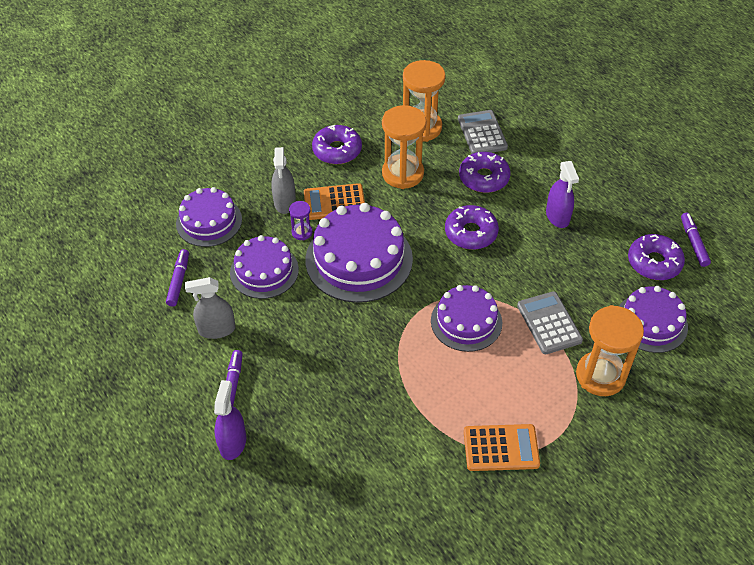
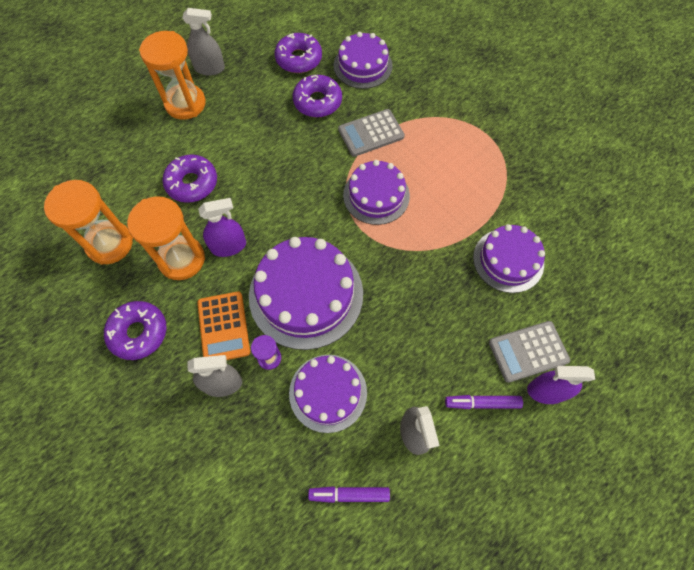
camera: 95 degrees left, 15 degrees up
(209, 221) = (253, 474): purple cake -> purple cake (508, 260)
(471, 233) = (267, 193): purple donut -> purple donut (317, 102)
(482, 133) = (125, 185): grey calculator -> grey calculator (528, 351)
(501, 448) = (501, 168): orange calculator -> none
(557, 216) = (245, 124): purple spray bottle -> purple spray bottle (228, 246)
(600, 375) = (419, 101): orange hourglass -> orange hourglass (185, 104)
(631, 187) = (209, 68): none -> grey spray bottle
(693, 243) = (276, 32): purple marker -> none

